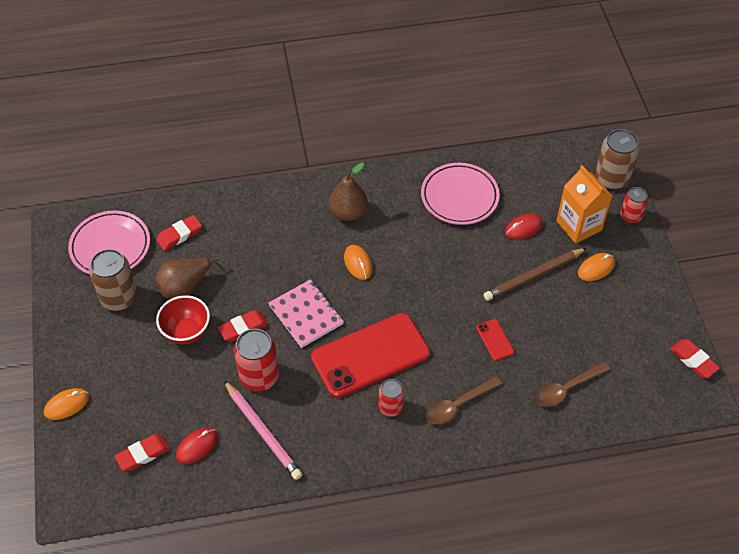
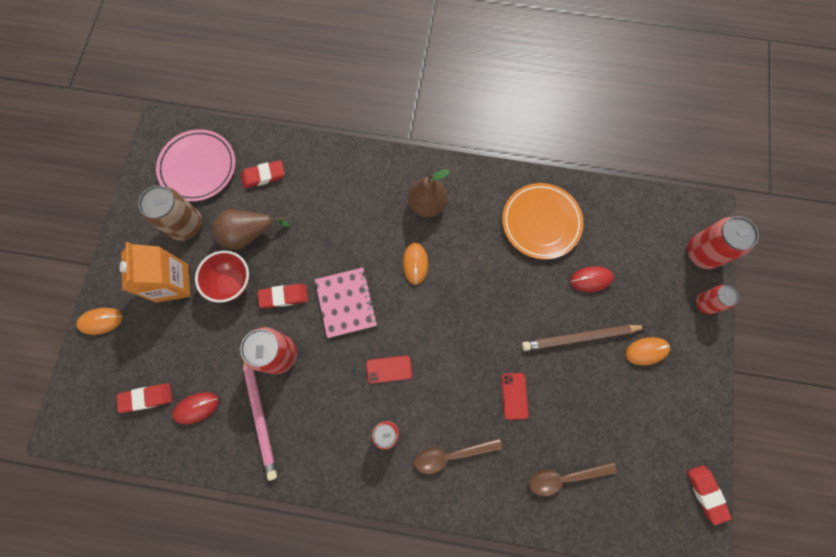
camera: 20 degrees right, 20 degrees up
(370, 355) = (389, 369): red phone -> red phone, size x0.40
(459, 197) = (541, 222): pink plate -> orange plate
(579, 225) = (648, 296): orange carton -> orange carton (172, 283)
(611, 178) = (702, 253): brown can -> red can

